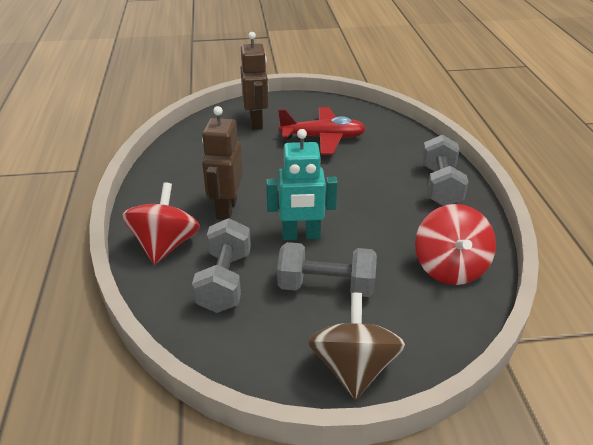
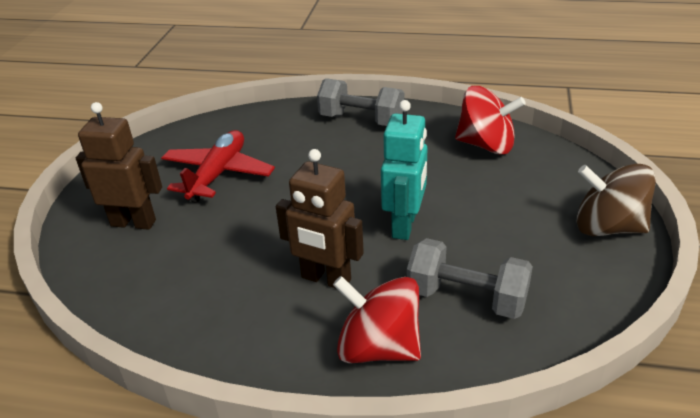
camera: 70 degrees left, 0 degrees up
(326, 286) = (494, 223): grey dumbbell -> none

